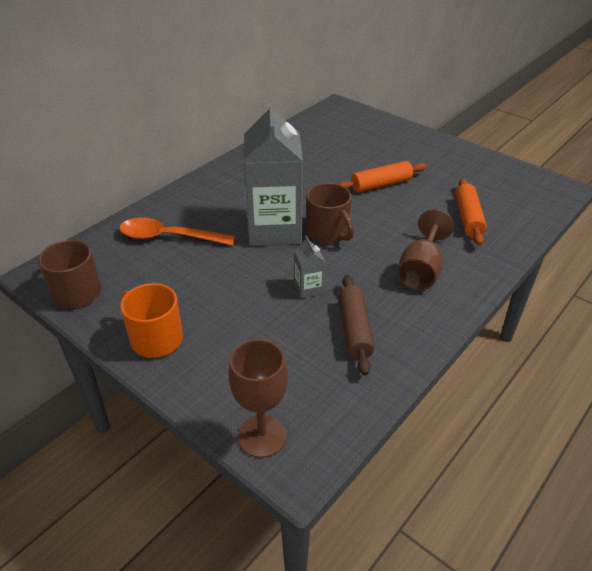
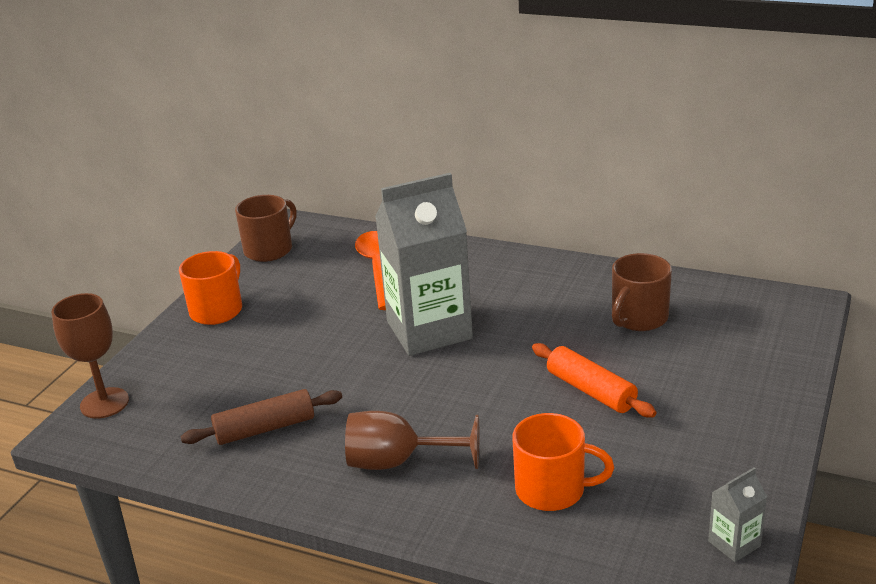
camera: 75 degrees right, 10 degrees down
(308, 288) = (326, 381): grey carton -> grey carton (734, 543)
(328, 232) = (444, 370): brown mug -> brown mug (638, 318)
(468, 218) = (552, 490): orange rolling pin -> orange mug

